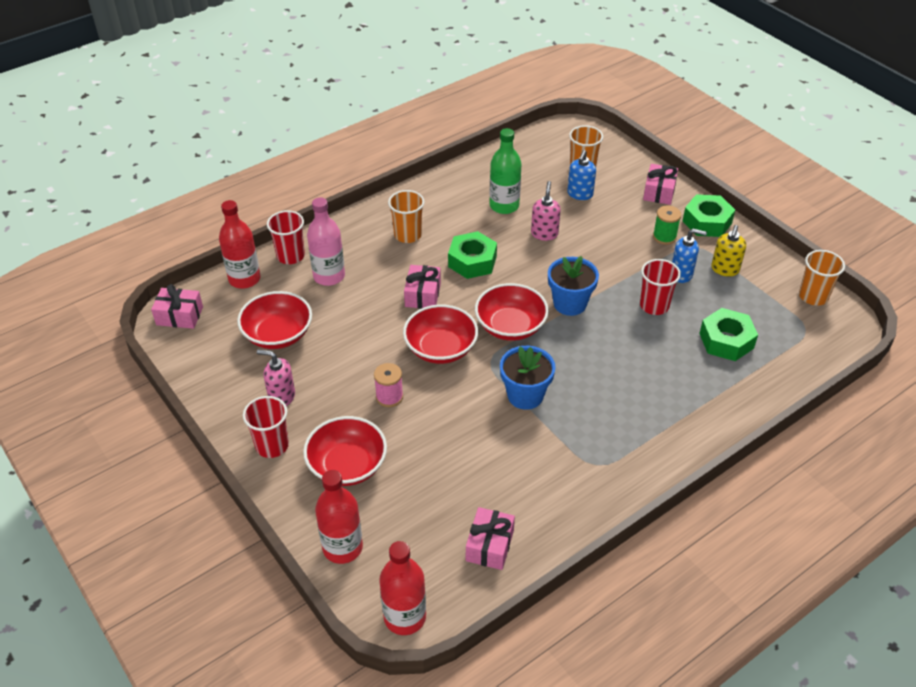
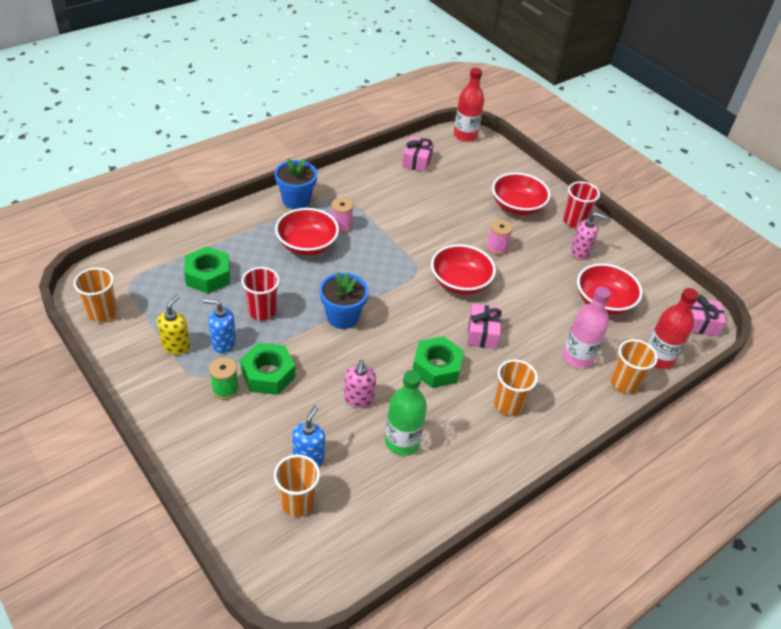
camera: 175 degrees right, 0 degrees up
(290, 256) = (624, 383): red cup -> orange cup
(342, 547) = (508, 166): red bottle -> none
(510, 326) = (399, 298): red bowl -> red bowl (307, 244)
(525, 395) = (389, 243): blue flower pot -> blue flower pot (296, 200)
(589, 416) = (341, 226): none -> pink spool
(659, 192) = (208, 457): pink gift -> none
(707, 222) = (168, 407): green nut -> green nut (268, 374)

